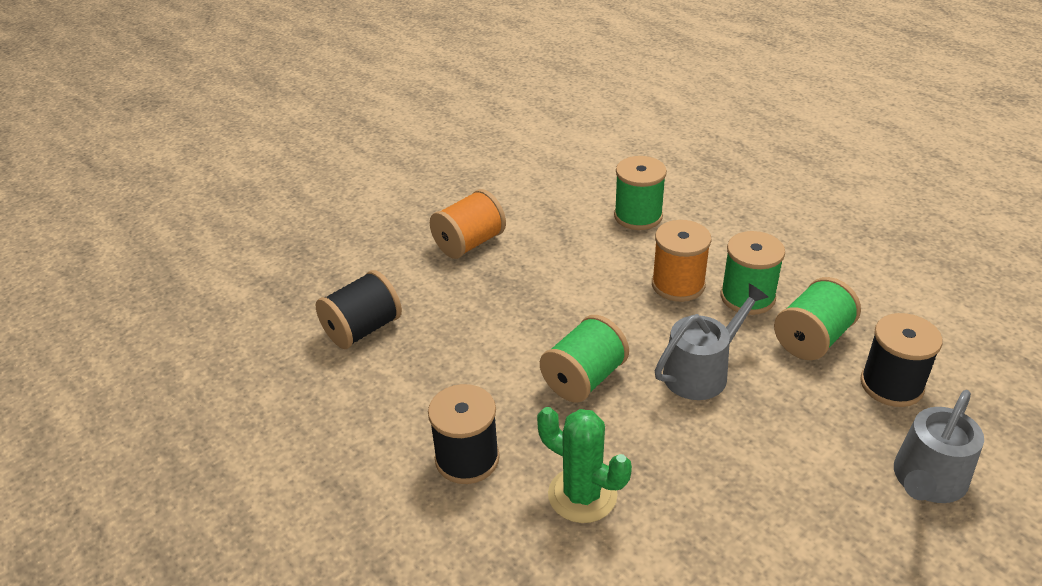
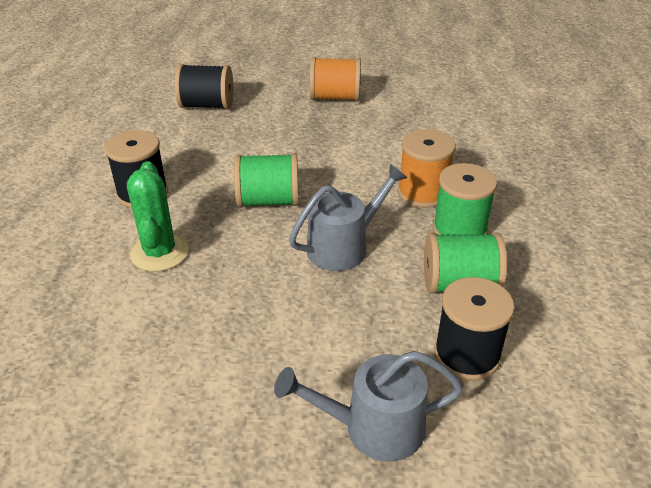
camera: 45 degrees right, 0 degrees up
(638, 216) = (470, 141): green spool -> none
(701, 372) = (343, 247): grey watering can -> grey watering can turned 45 degrees counterclockwise

